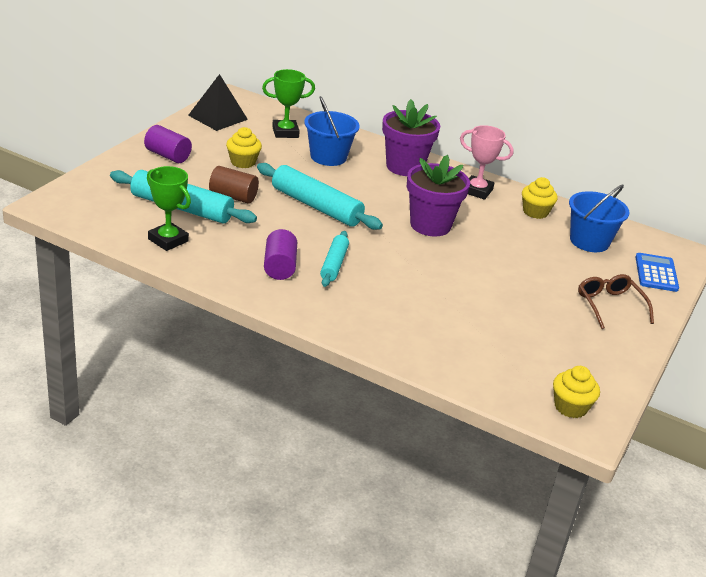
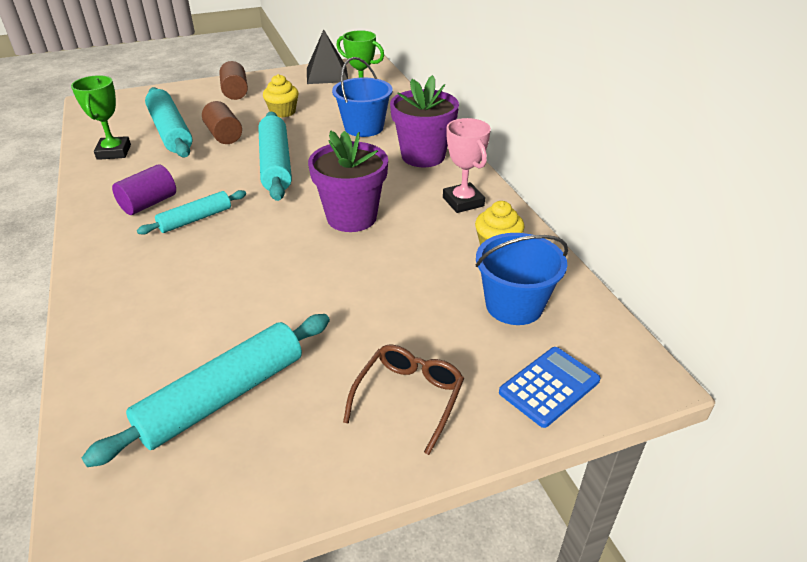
camera: 45 degrees right, 5 degrees up
(168, 156) = (235, 92): purple cylinder -> brown cylinder
(530, 347) = (223, 397): none -> turquoise rolling pin
(570, 407) = (129, 504): yellow cupcake -> none

